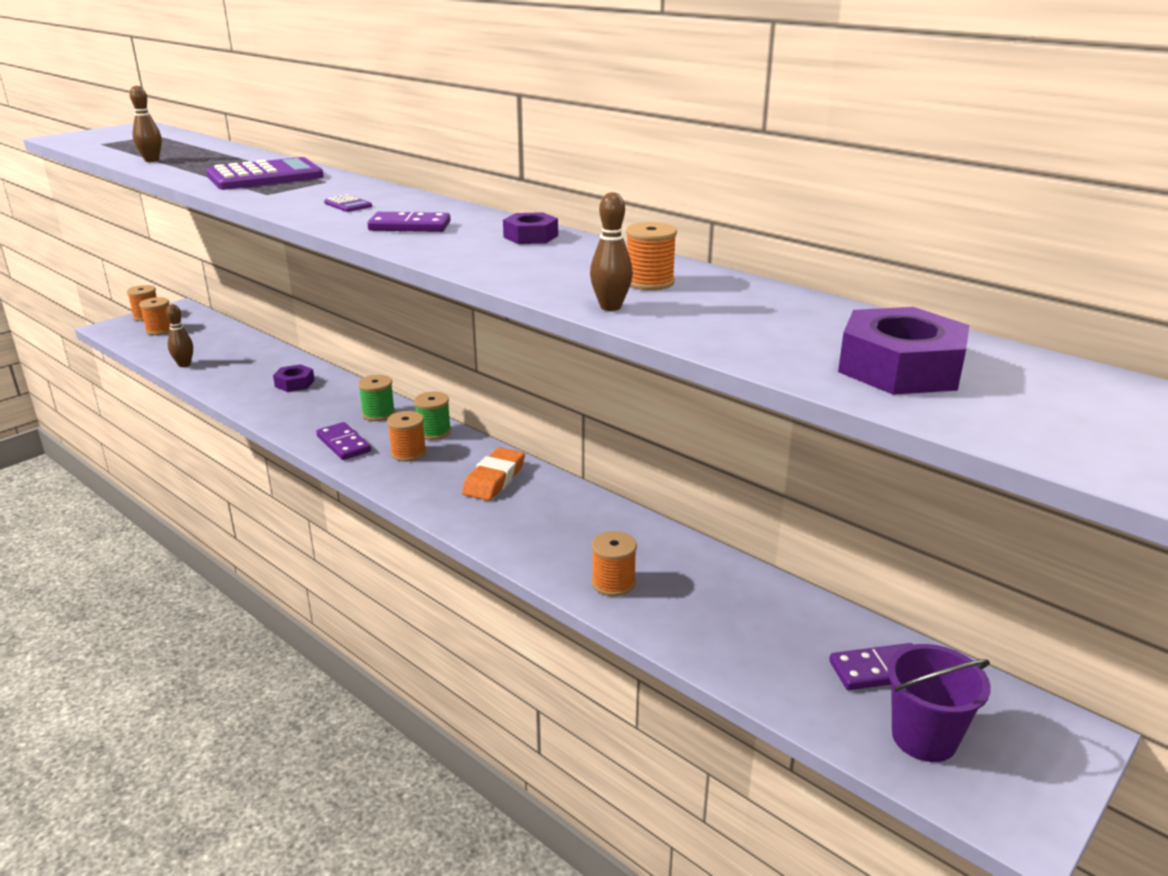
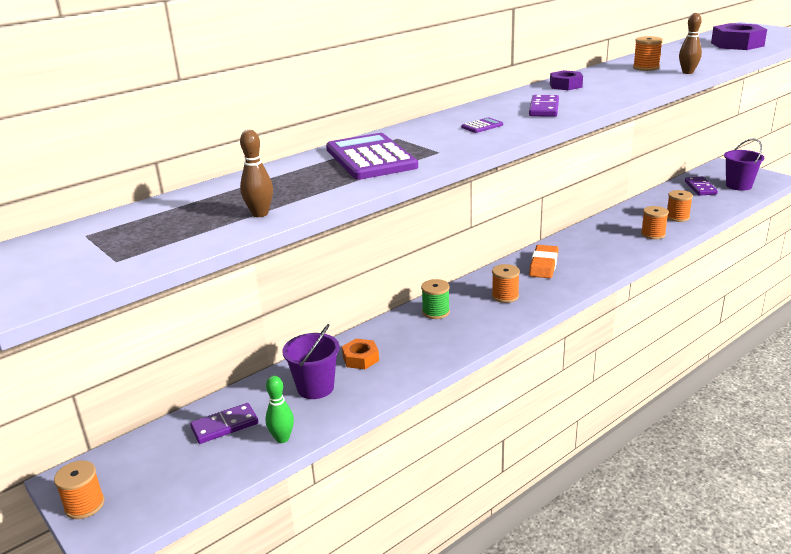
camera: 80 degrees left, 0 degrees up
(160, 330) = (149, 481): orange spool -> orange spool (677, 217)
(184, 364) = (282, 438): brown bowling pin -> green bowling pin
(253, 369) = (315, 388): none -> purple bucket
(294, 383) = (360, 358): purple nut -> orange nut
(344, 444) = (488, 323): purple domino -> purple domino (225, 425)
(434, 432) = (472, 288): green spool -> none
(494, 479) = (543, 265): orange eraser -> orange eraser turned 75 degrees clockwise

